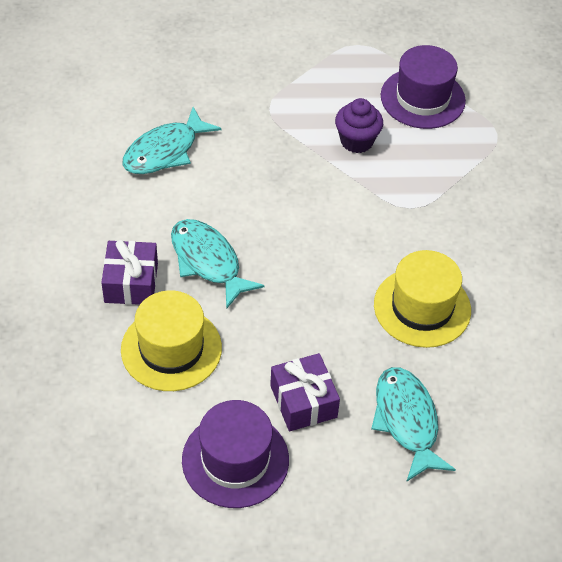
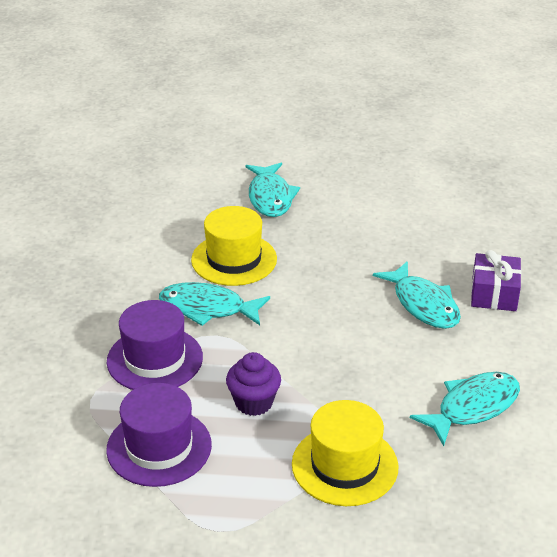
camera: 170 degrees left, 15 degrees down
(171, 349) = (453, 248): yellow hat -> yellow hat (344, 465)
(235, 460) = (402, 187): purple hat -> purple hat (155, 359)
(303, 401) = (347, 212): purple gift -> none
(429, 237) = (207, 308): none -> turquoise fish

